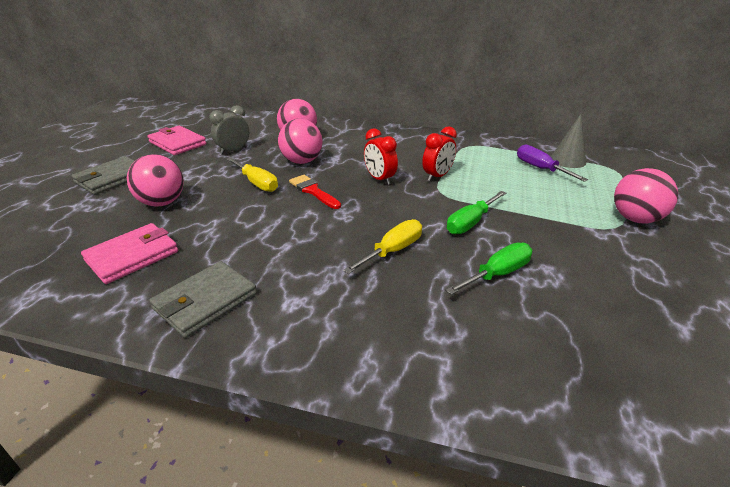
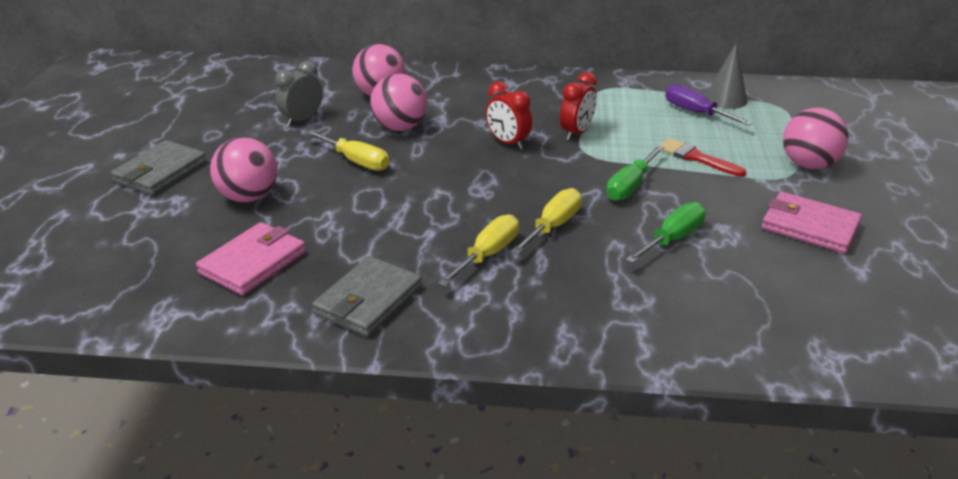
camera: 10 degrees left, 0 degrees up
(177, 143) = (219, 115): pink wallet -> pink wallet (809, 226)
(313, 191) = (432, 165): red brush -> red brush (696, 158)
(327, 270) = (488, 254): none -> yellow screwdriver

